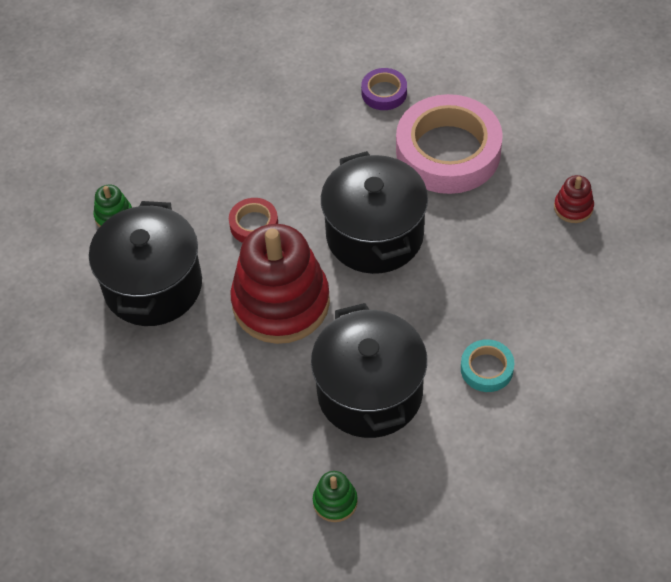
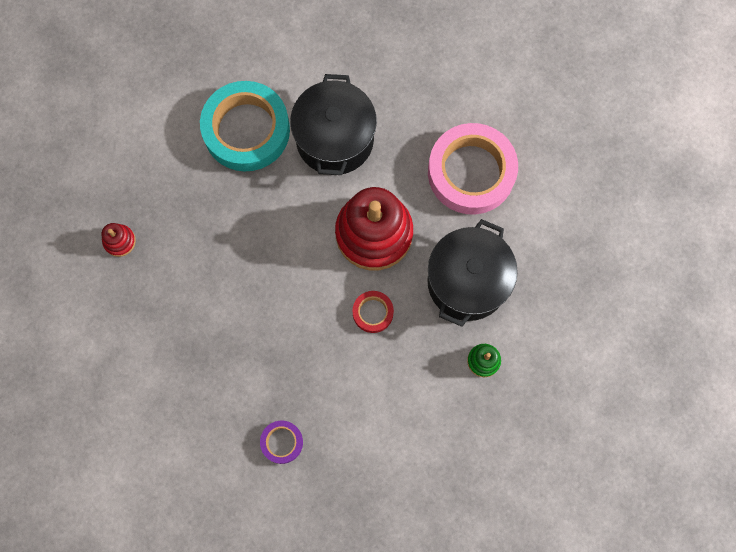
camera: 165 degrees left, 20 degrees up
(335, 502) = (386, 70): green stacking toy -> none
(375, 235) = (282, 269): black pot -> none
(384, 93) = (218, 413): purple tape -> purple tape (282, 442)
(448, 152) = (191, 330): pink tape -> pink tape (471, 172)
(486, 369) = (246, 130): turquoise tape -> turquoise tape, size x2.21

